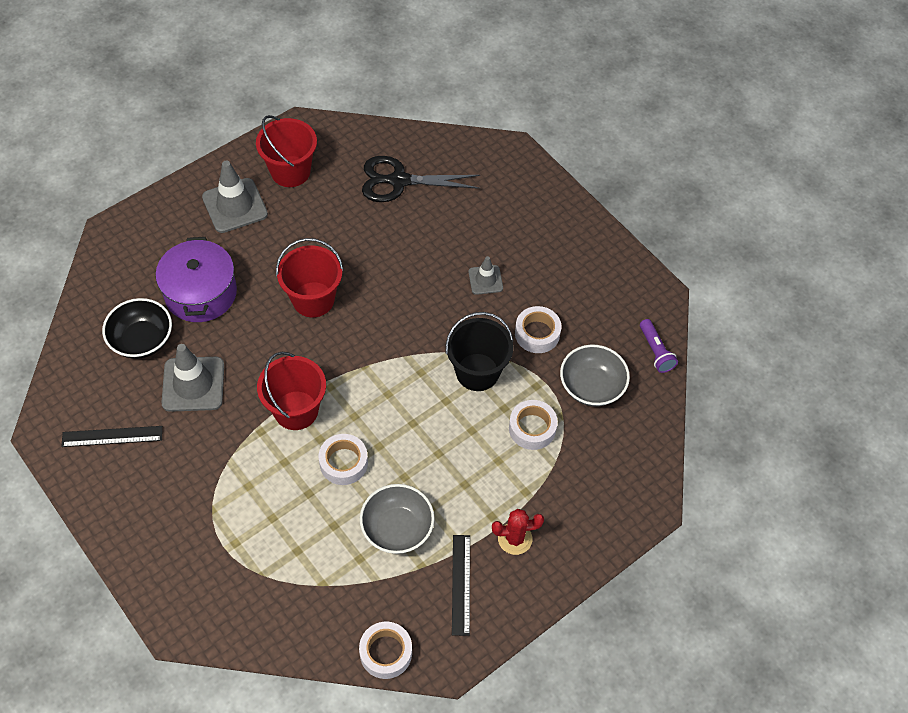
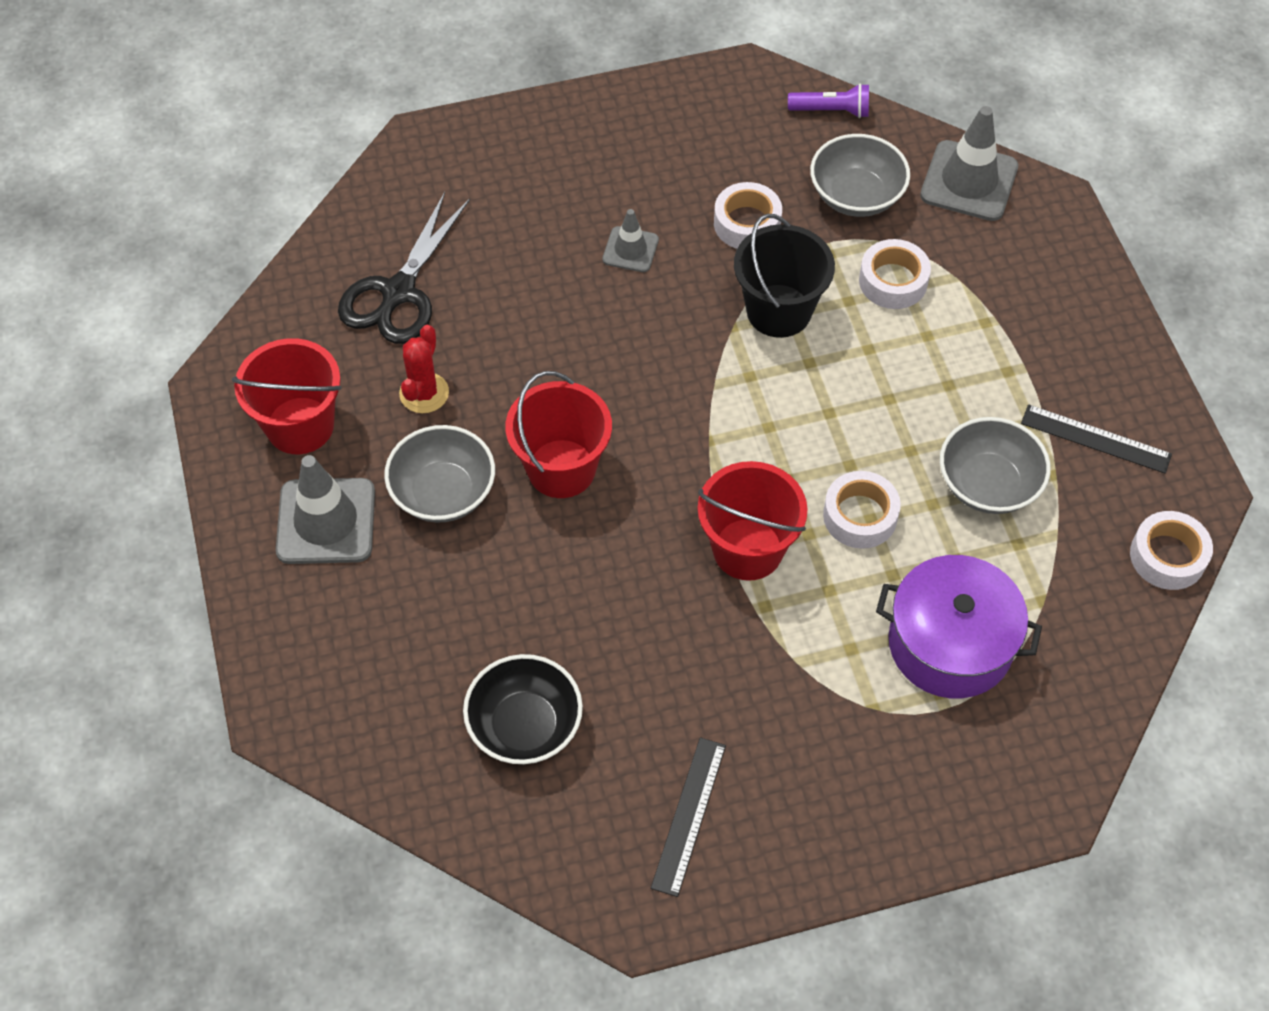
camera: 65 degrees left, 0 degrees up
(193, 384) = (642, 674): grey traffic cone -> grey traffic cone (969, 181)
(200, 293) = (474, 617): purple pot -> purple pot (950, 643)
(274, 250) = (443, 492): none -> grey bowl
(515, 538) = (1050, 357): red cactus -> red cactus (424, 393)

